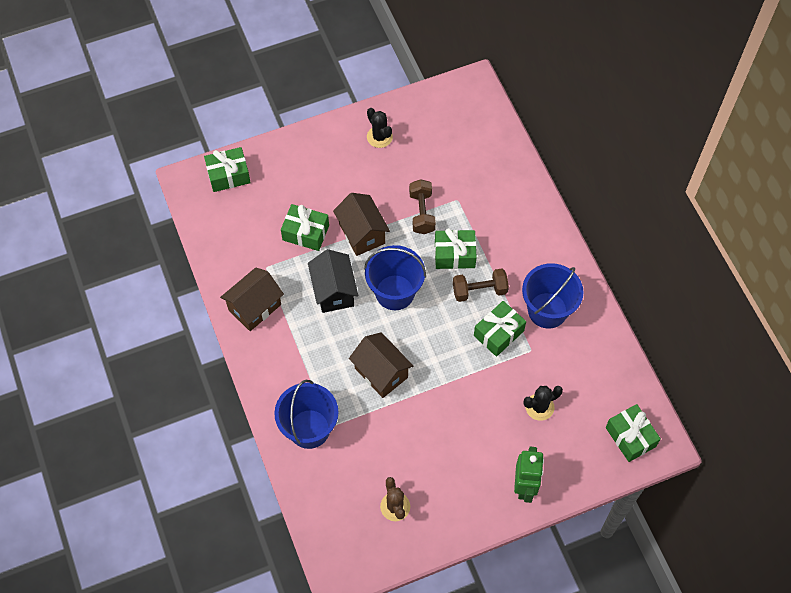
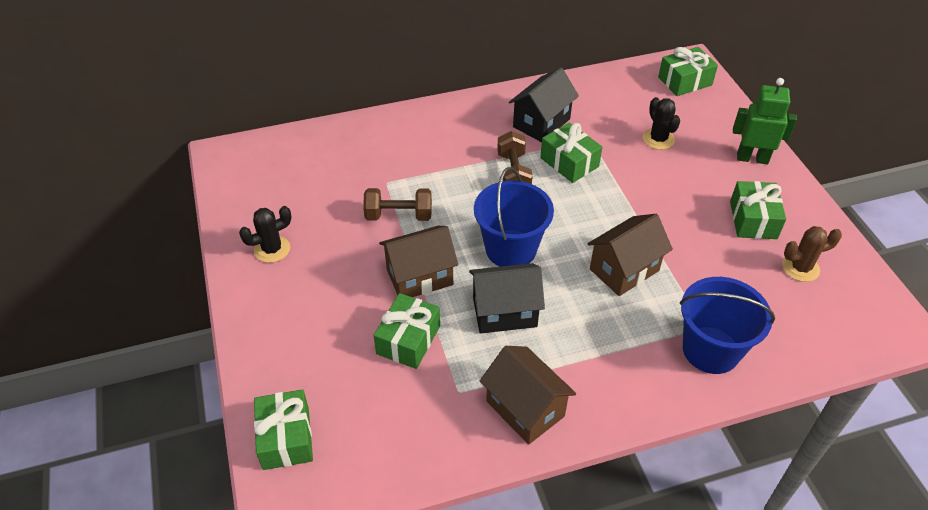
camera: 85 degrees left, 15 degrees down
(454, 255) = (463, 190): green gift -> green gift (753, 220)
(547, 310) = (541, 123): blue bucket -> black house

